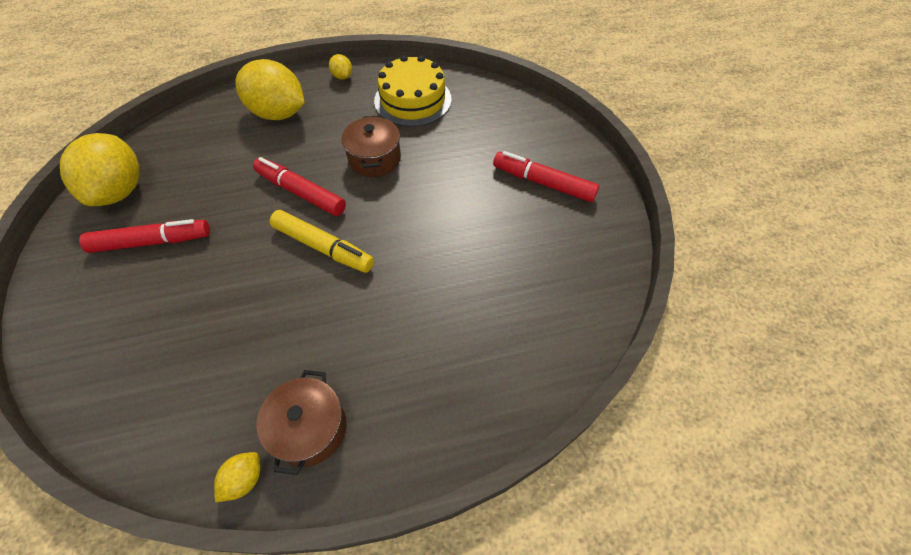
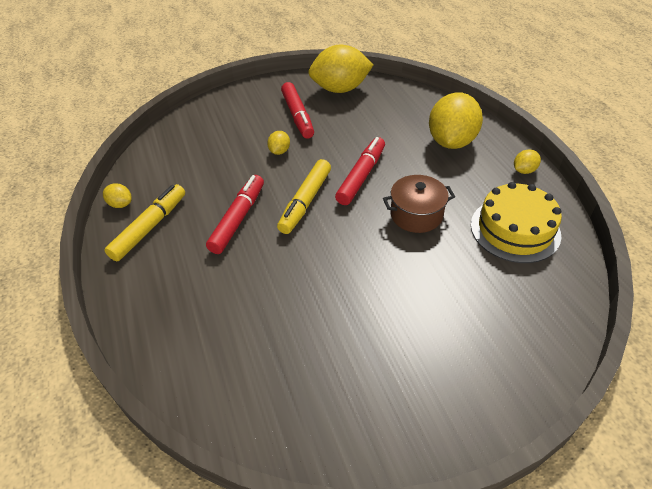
camera: 85 degrees right, 10 degrees down
(218, 267) = (279, 151): none -> yellow lemon
(310, 428) = (150, 227): brown pot -> yellow marker
(543, 182) = (426, 366): red marker -> red marker (238, 219)

